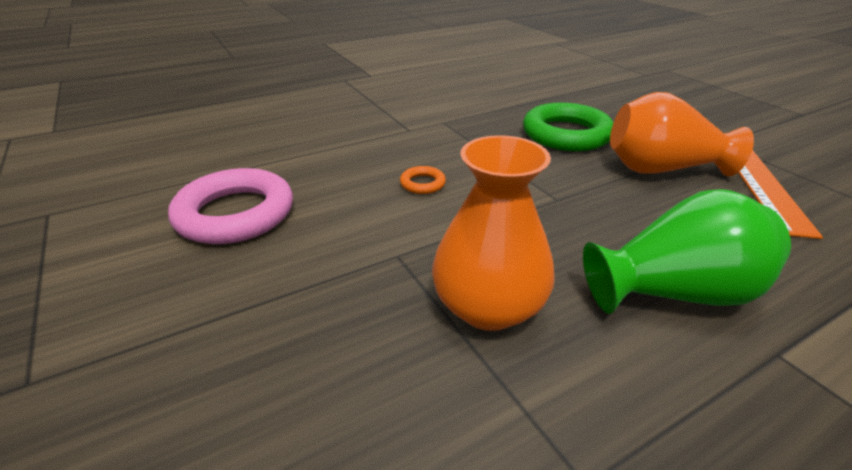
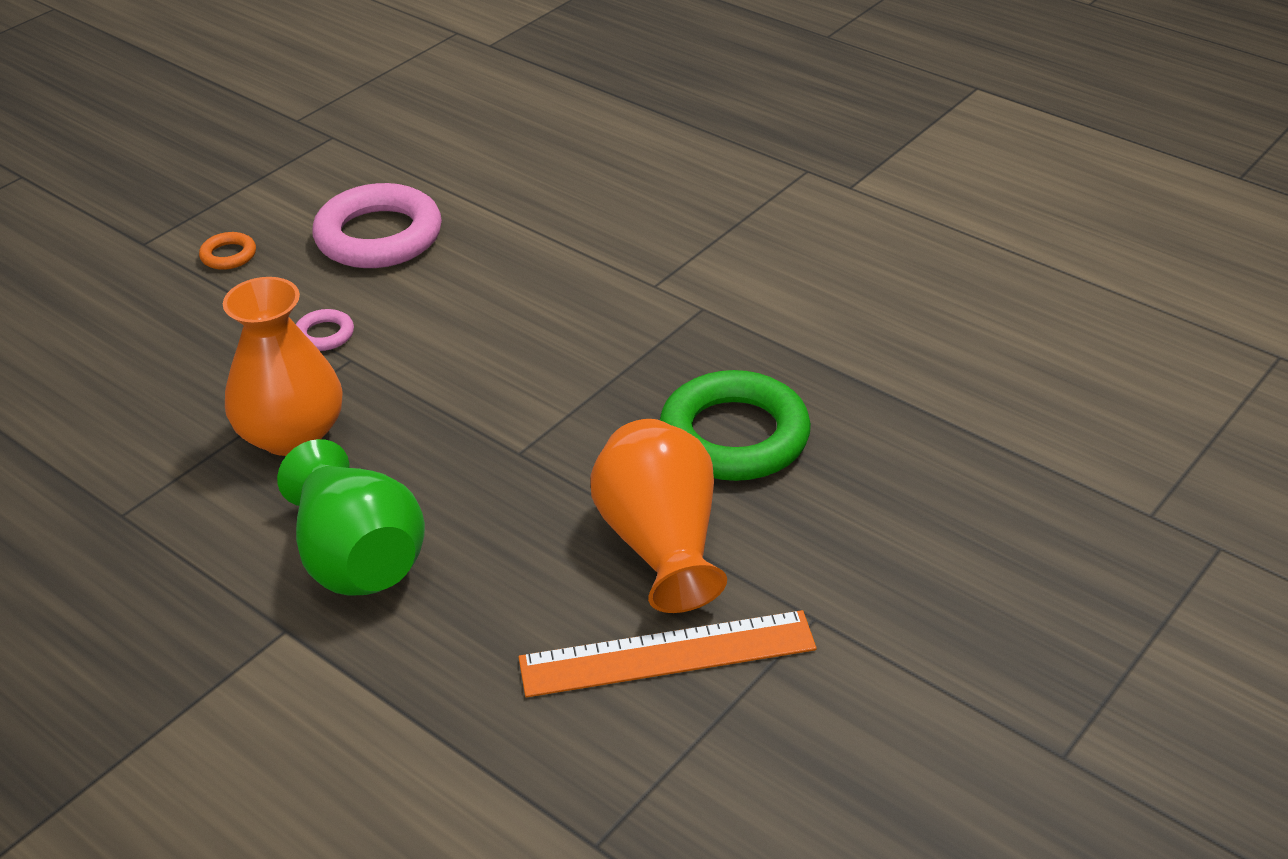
camera: 70 degrees right, 5 degrees up
(349, 264) = (324, 334): none -> pink ring
(422, 184) = (503, 337): orange ring -> orange ring (228, 255)

